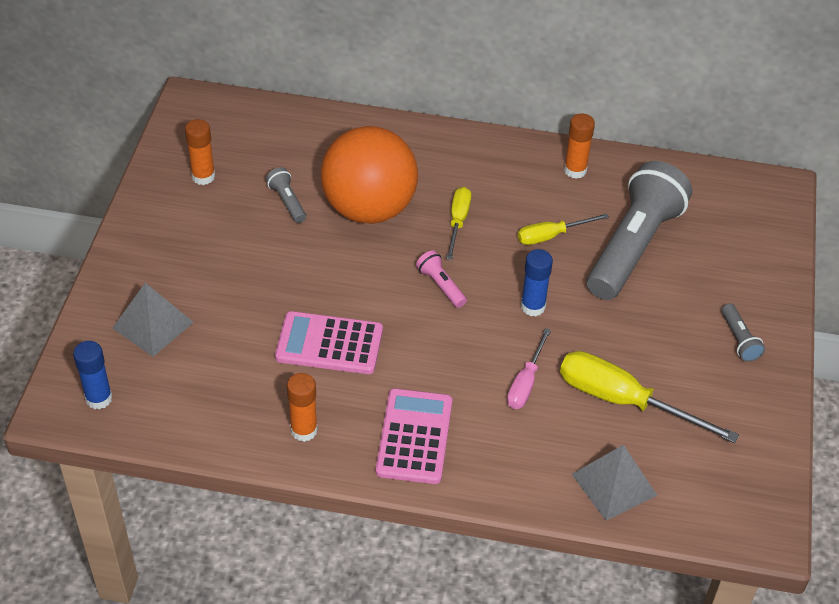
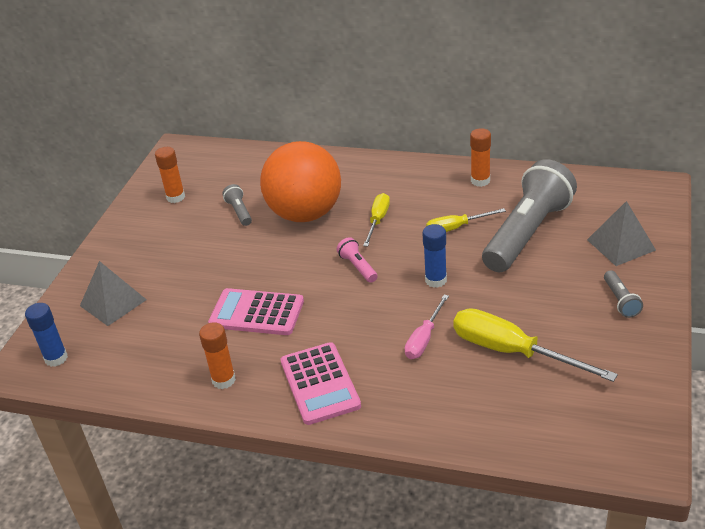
camera: 10 degrees right, 10 degrees down
(414, 437) = (320, 384): pink calculator -> pink calculator turned 150 degrees clockwise
(614, 484) = (499, 421): grey pyramid -> grey pyramid (620, 245)

